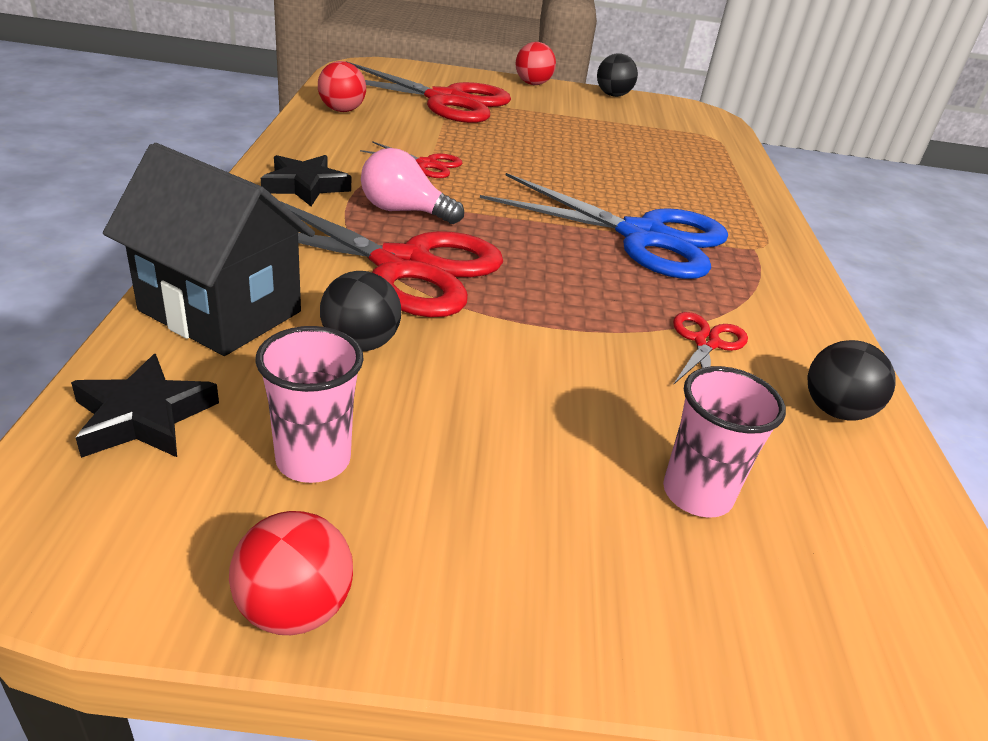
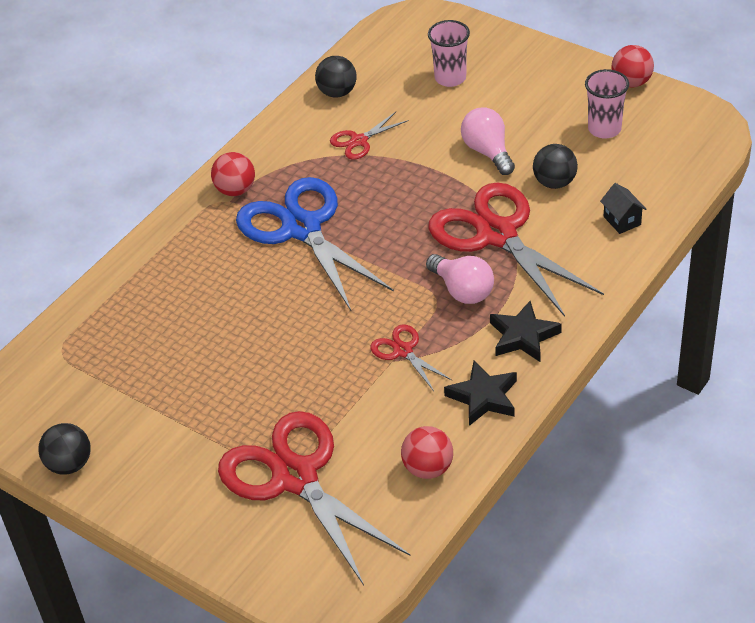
camera: 140 degrees left, 10 degrees up
(143, 417) = (672, 165): black star -> black star (483, 397)
(220, 311) = (622, 220): black house -> black house, size x0.42
(503, 368) = (488, 152): none -> pink light bulb
(532, 84) = (147, 510): red ball -> red ball (235, 190)

